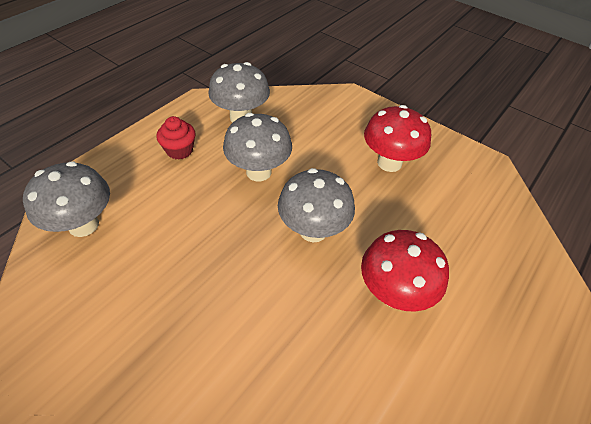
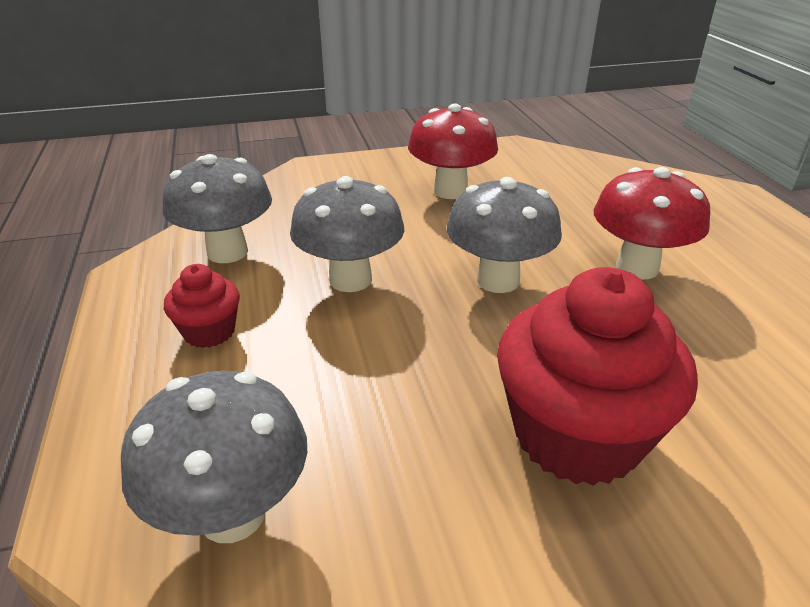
camera: 50 degrees left, 15 degrees down
(205, 323) = (577, 435): none -> red cupcake

